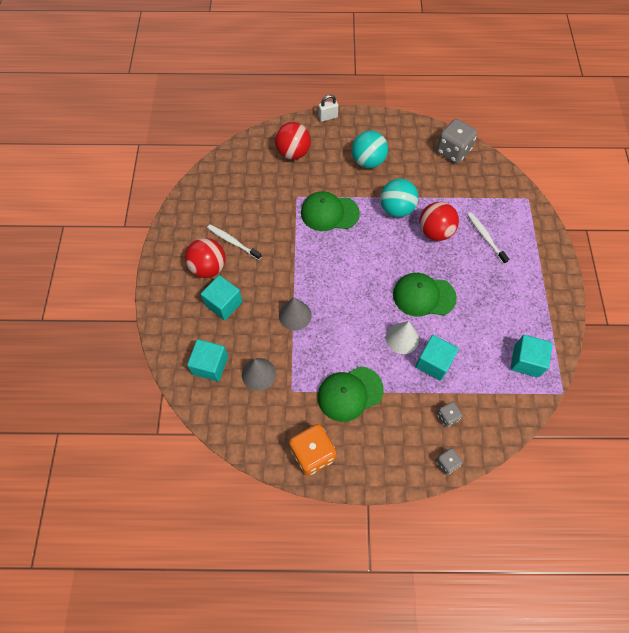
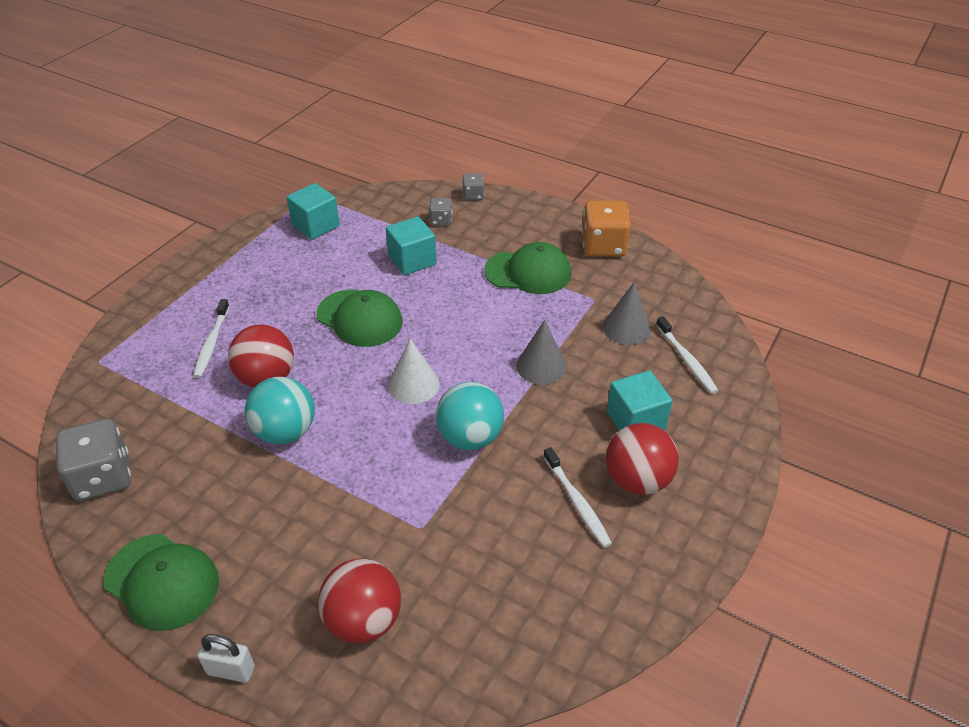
camera: 150 degrees left, 20 degrees down
(210, 365) = (686, 360): turquoise cube -> white toothbrush
(329, 213) = (390, 474): green cap -> green cap (162, 581)
(368, 161) = (250, 531): turquoise ball -> turquoise ball (470, 437)
(402, 338) = (426, 292): white cone -> white cone (413, 384)

